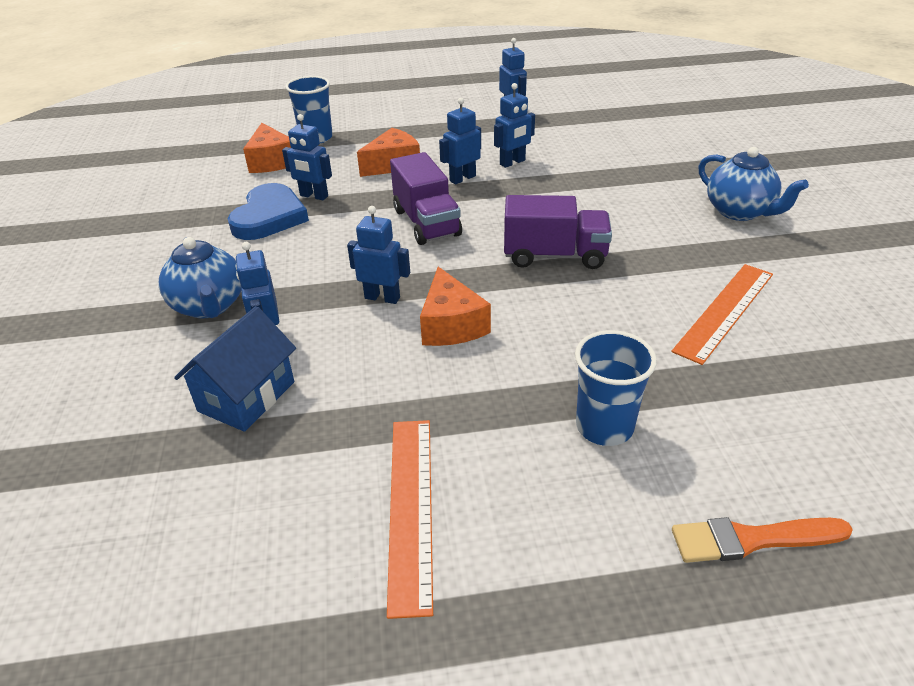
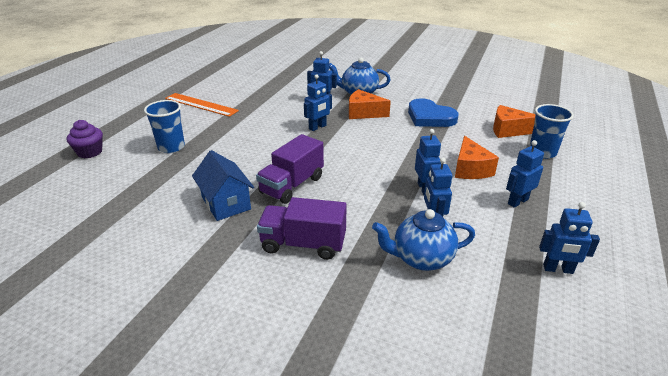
camera: 120 degrees right, 5 degrees down
(246, 396) = (290, 91): blue house -> blue house (226, 203)
(314, 196) = (444, 133): blue robot -> blue robot (517, 201)
(426, 223) = (376, 157): purple truck -> purple truck (303, 244)
(451, 325) = (276, 137): orange cheese -> orange cheese (363, 113)
(725, 311) = (171, 217): orange ruler -> none
(740, 212) = (239, 300): blue teapot -> blue teapot (421, 258)
(752, 539) = (90, 152): orange brush -> purple cupcake

